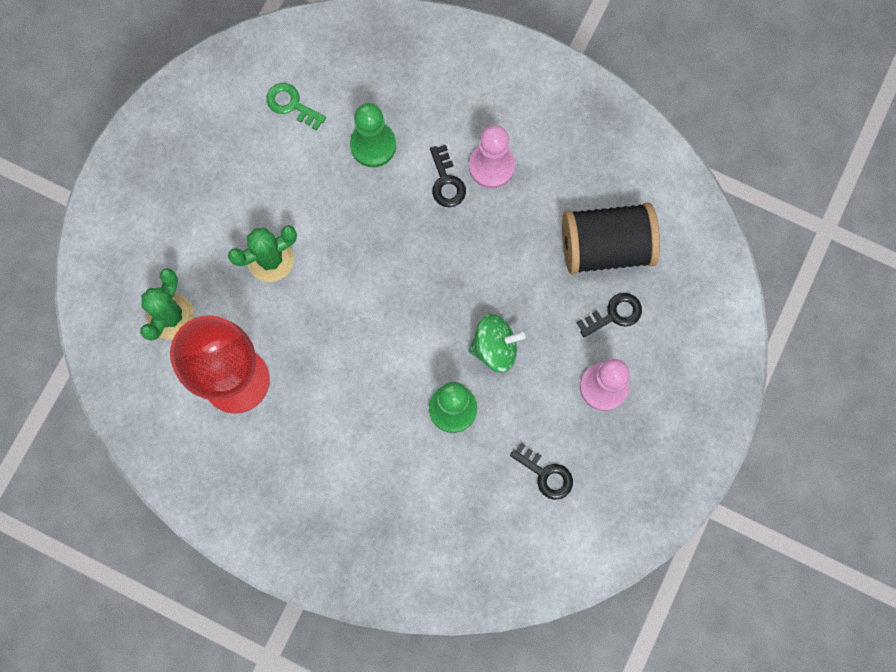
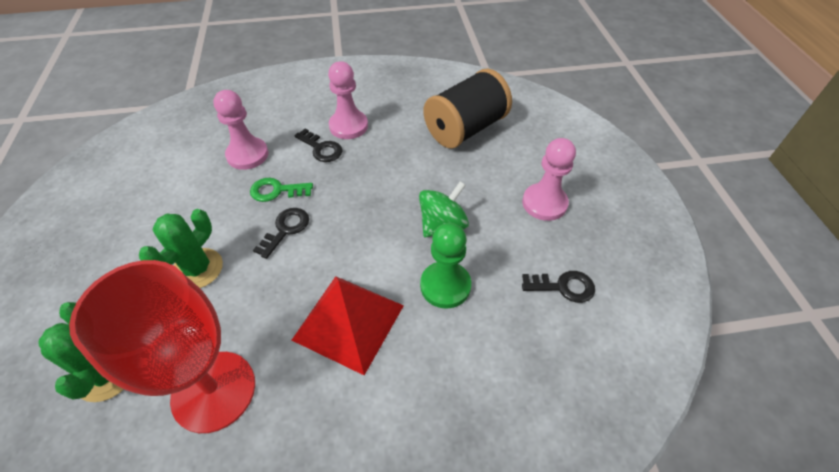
camera: 35 degrees left, 25 degrees down
(291, 105) = (162, 162): green key -> green key (276, 191)
(358, 389) = (349, 322): none -> red pyramid
(373, 145) = (247, 155): green pawn -> pink pawn
(614, 314) = (507, 159): black key -> black key (285, 229)

